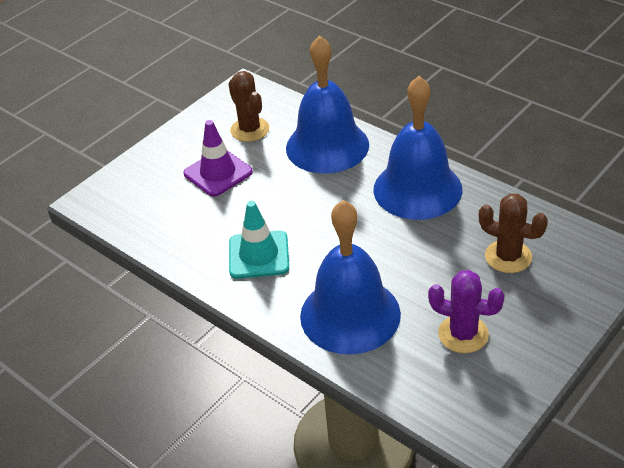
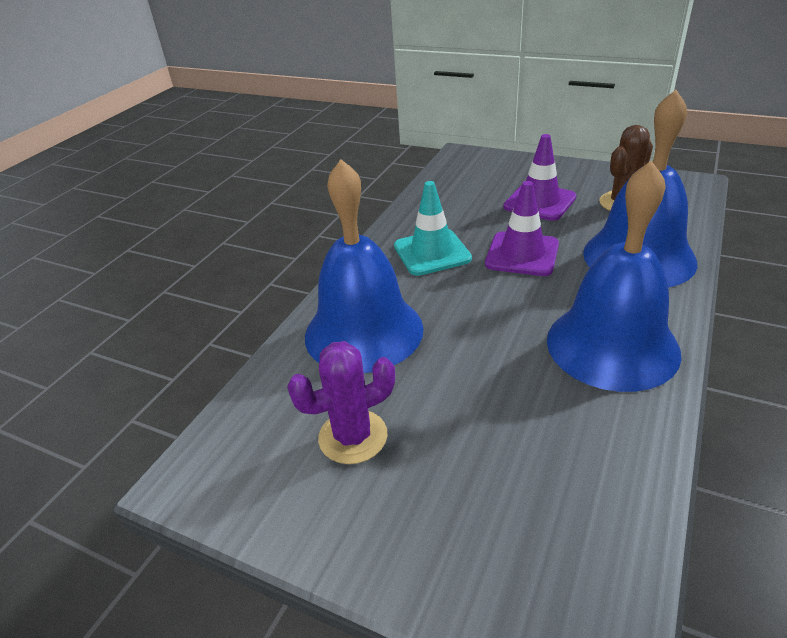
camera: 75 degrees right, 5 degrees down
(291, 203) = (522, 254): none -> purple traffic cone
(463, 334) = (353, 437): purple cactus -> purple cactus turned 60 degrees clockwise
(508, 257) = (522, 466): brown cactus -> none

